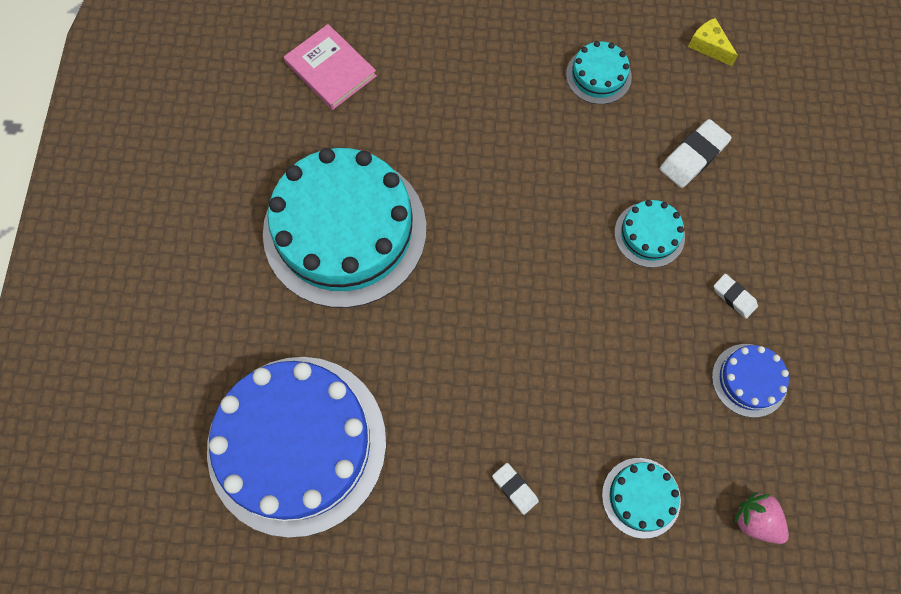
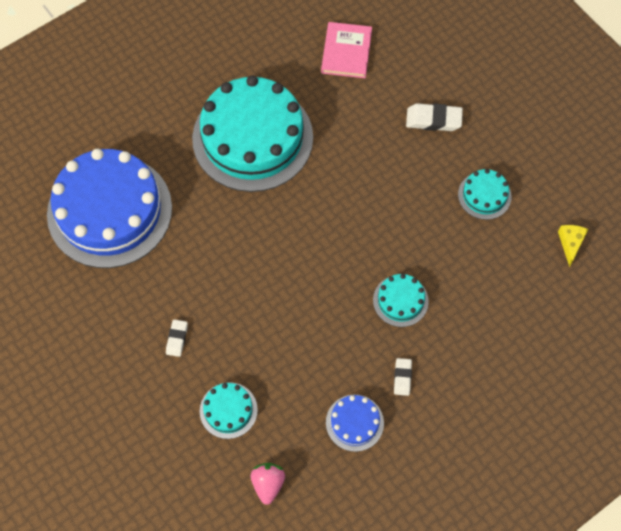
camera: 50 degrees right, 5 degrees down
(693, 156) = (479, 289): white eraser -> white eraser (433, 120)

